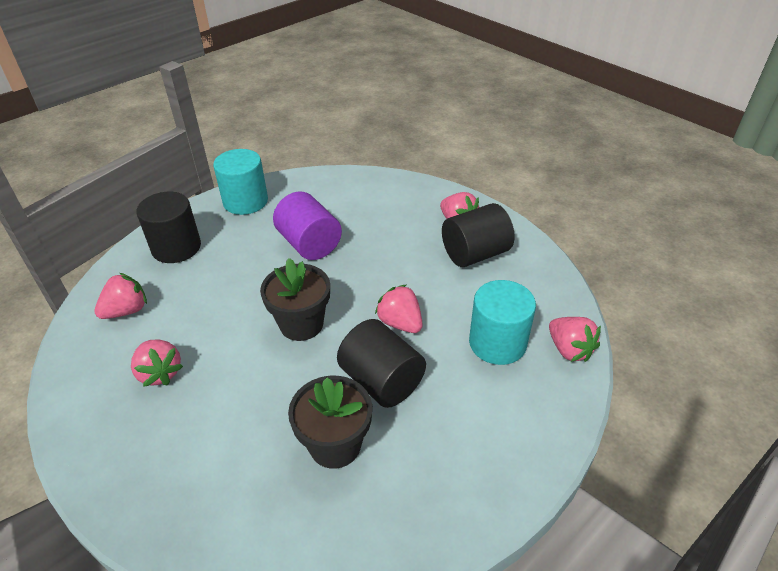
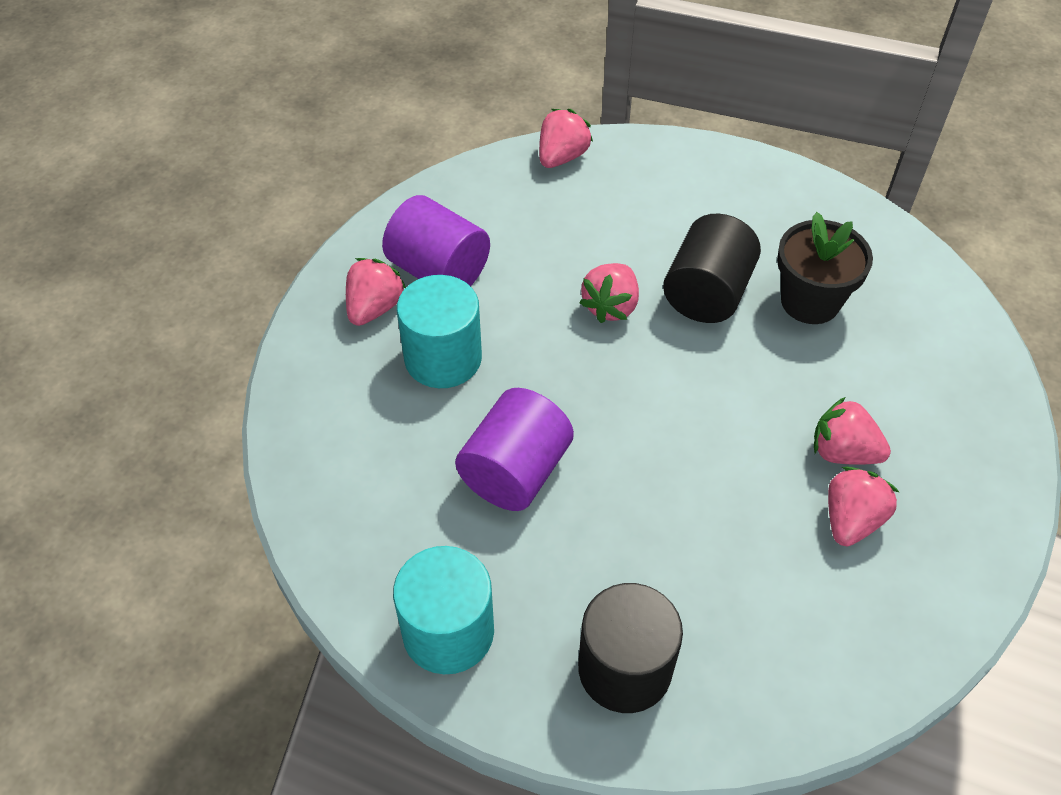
camera: 115 degrees left, 10 degrees up
(126, 311) = (791, 642): pink strawberry -> pink strawberry (843, 452)
(301, 324) = (675, 405): black flower pot -> none
(475, 254) = (439, 271): black cylinder -> purple cylinder
(497, 343) = (588, 213): turquoise cylinder -> turquoise cylinder (443, 358)

